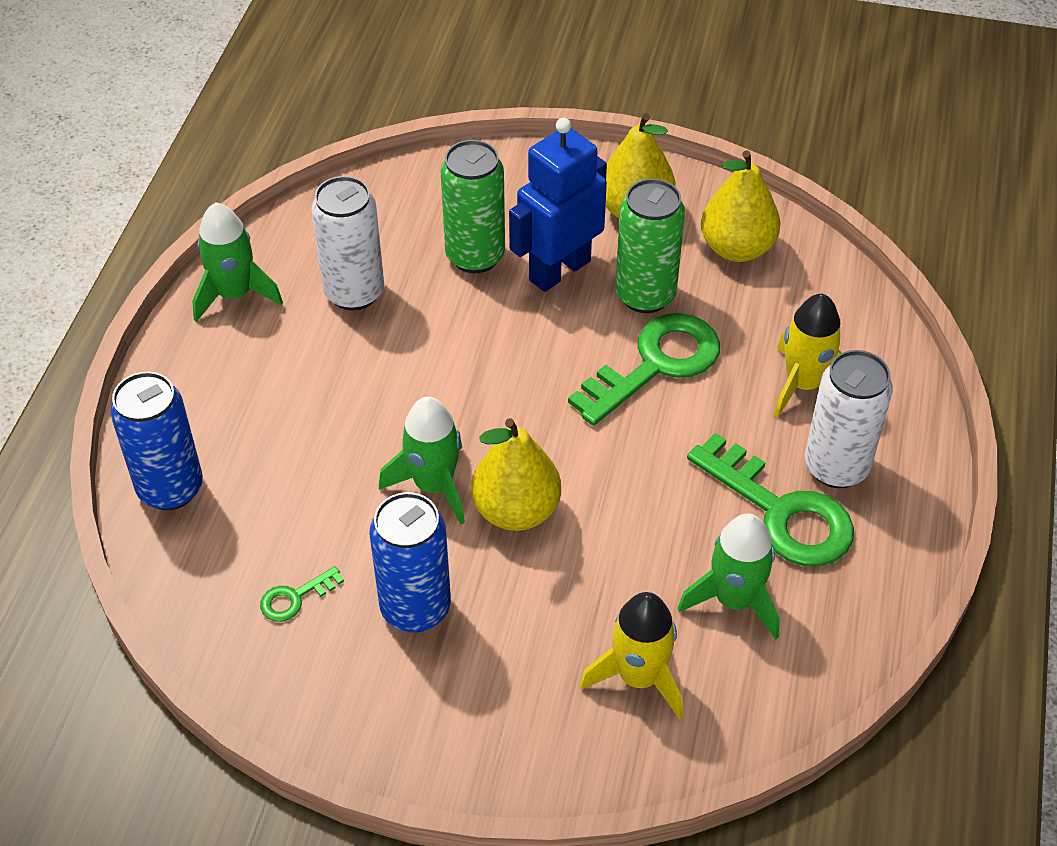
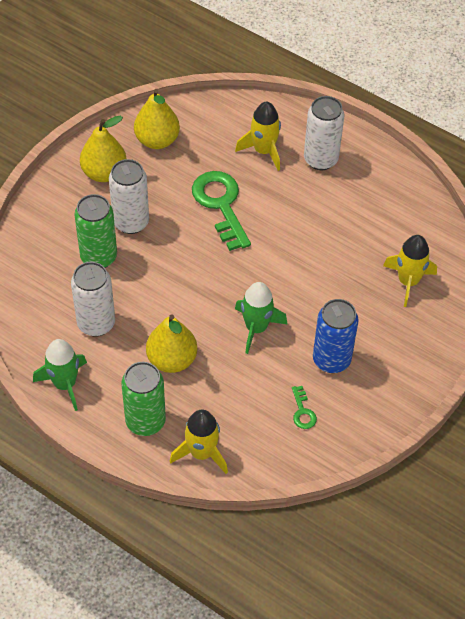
camera: 70 degrees left, 5 degrees up
(170, 488) = (201, 453): blue can -> yellow rocket
(516, 510) = (289, 297): yellow pear -> yellow pear (172, 360)
(559, 270) = (131, 222): blue robot -> white can
(645, 295) = (170, 191): green can -> green can (145, 421)
(734, 600) = (380, 229): green rocket -> none
(780, 511) = (337, 191): green key -> none

